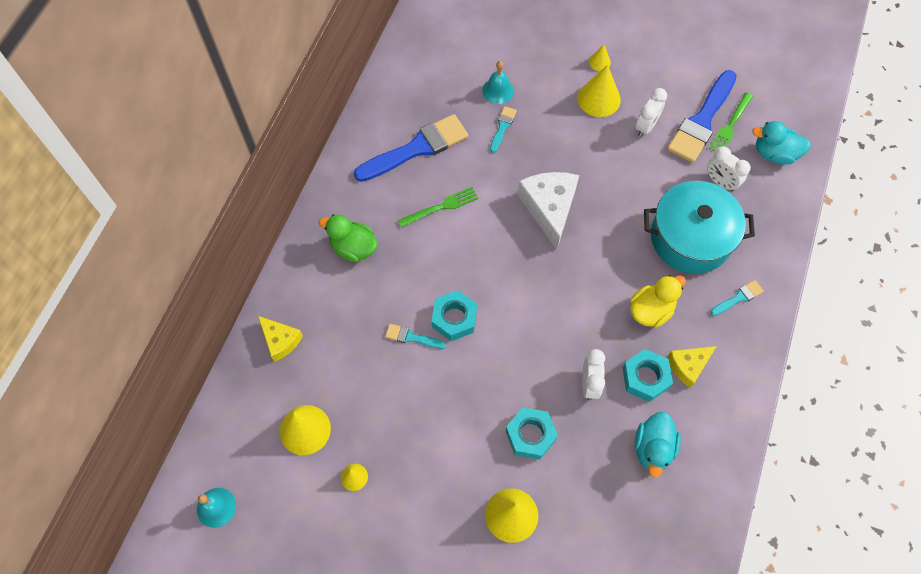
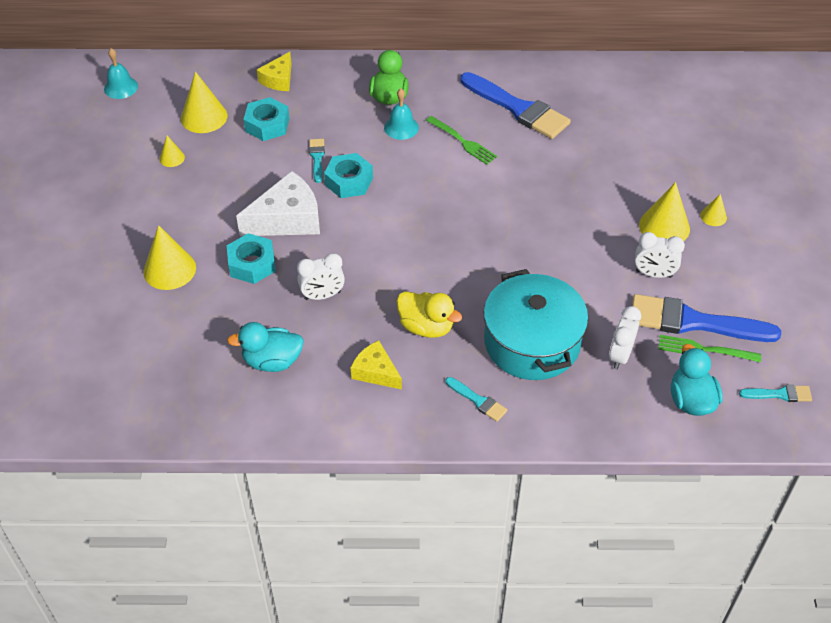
camera: 70 degrees right, 15 degrees down
(498, 90) = (622, 147): turquoise bell -> turquoise bell (401, 127)
(502, 127) = (580, 161): turquoise brush -> turquoise brush (779, 394)
(549, 208) = (505, 219): white cheese -> white cheese (287, 219)
(645, 378) = (347, 339): turquoise nut -> turquoise nut (267, 125)

